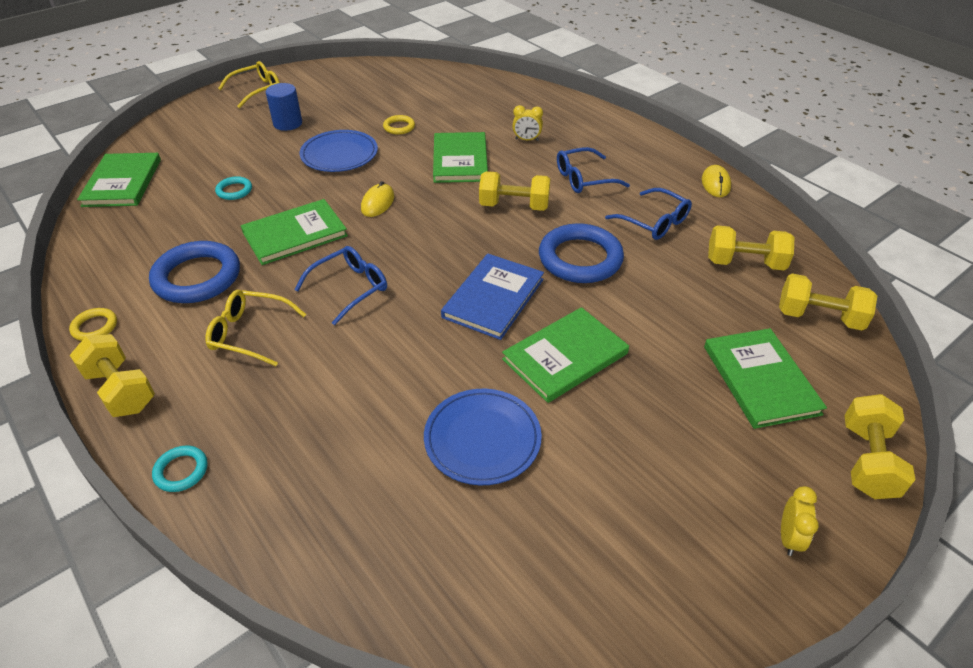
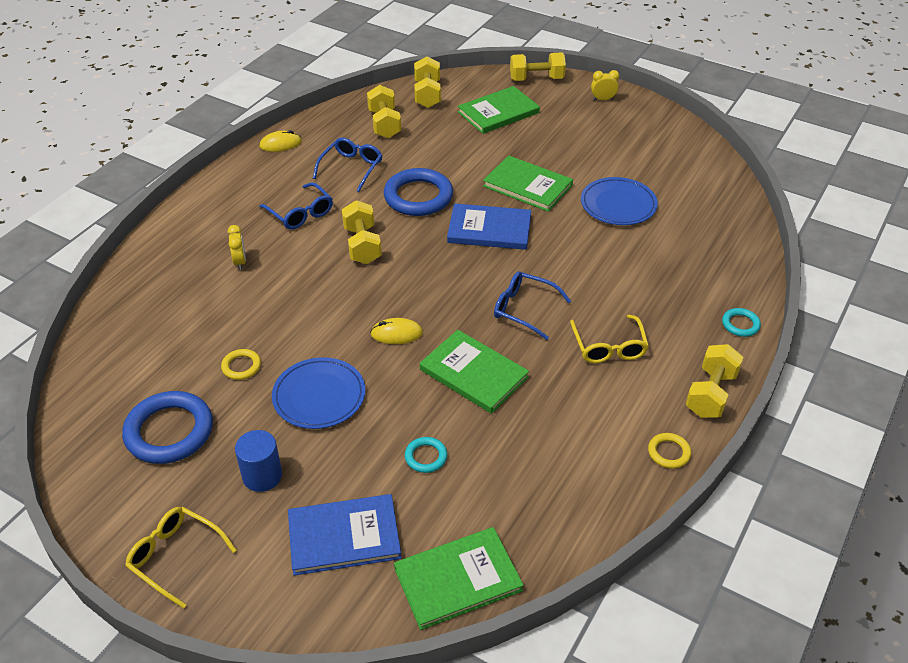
camera: 110 degrees left, 0 degrees up
(197, 277) = (569, 415): blue ring -> blue ring (169, 431)
(206, 146) = (344, 536): none -> blue book
(460, 160) = (296, 299): green book -> none

